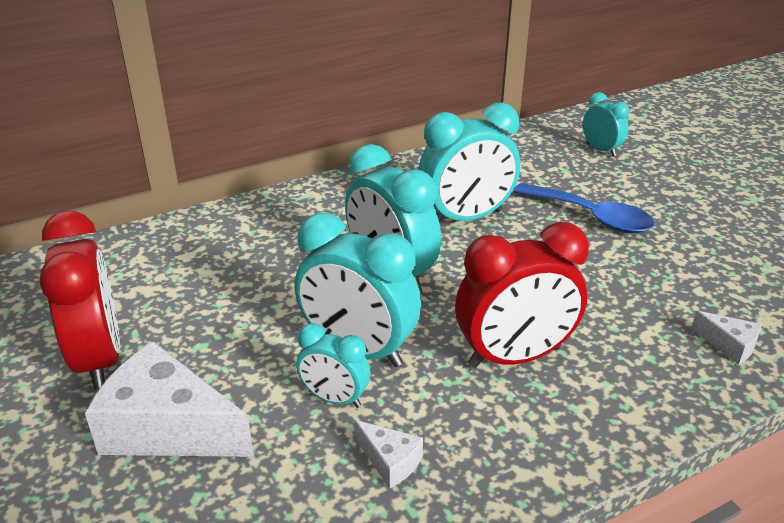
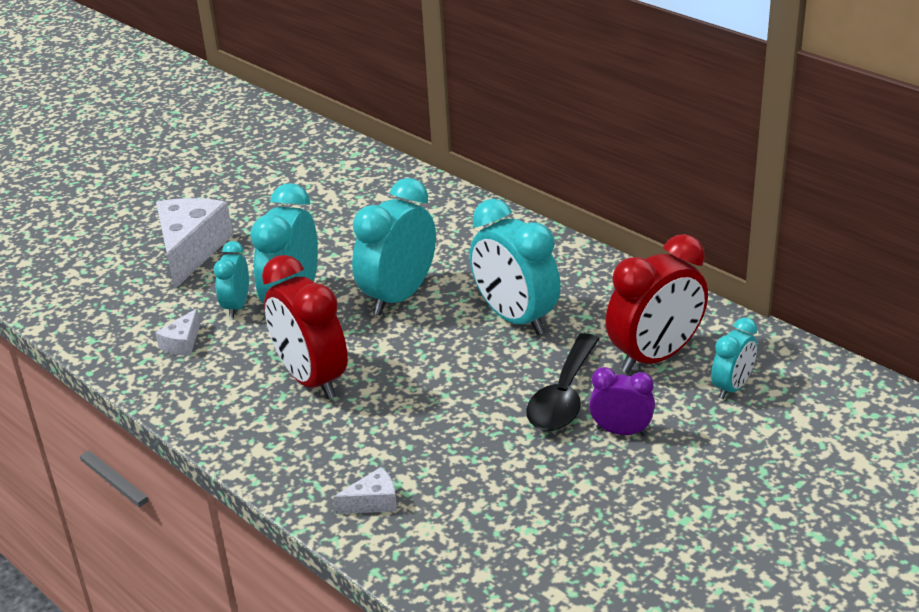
camera: 75 degrees right, 0 degrees up
(99, 359) = (247, 204): red clock -> red clock (655, 357)
(591, 217) = (563, 396): blue spoon -> black spoon
(644, 201) = (621, 431): none -> purple clock
(729, 345) = (373, 502): white cheese -> white cheese turned 135 degrees counterclockwise

